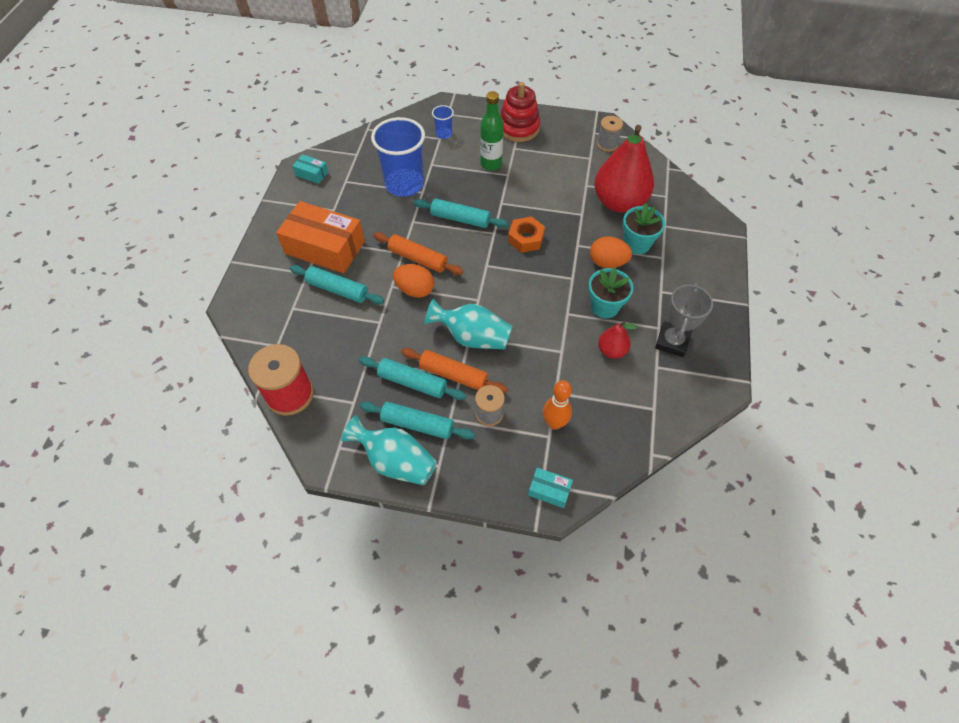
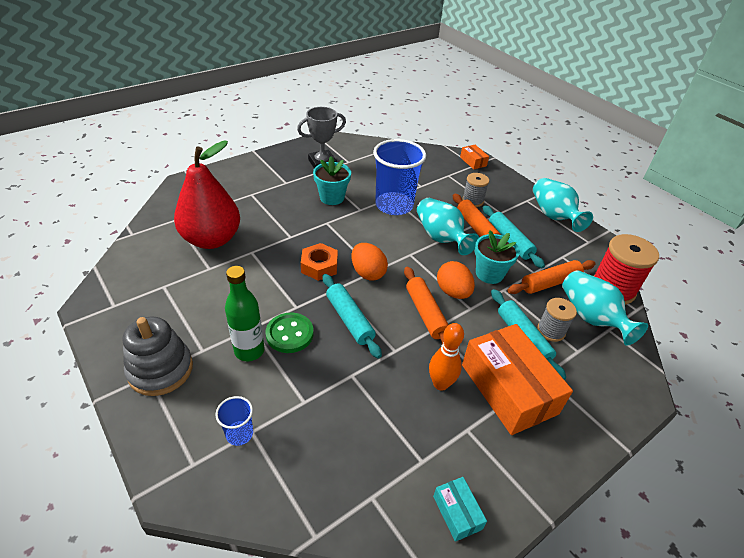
camera: 140 degrees left, 15 degrees down
(295, 347) = (591, 317): none -> turquoise vase
(347, 358) = (550, 283): none -> orange rolling pin
(404, 184) = (360, 399): blue cup -> blue cup (394, 205)
(417, 424) = (524, 222): turquoise rolling pin -> none
(483, 186) = (289, 334): none -> green button
(518, 128) = (160, 370): red stacking toy -> grey stacking toy
(549, 490) = (473, 161): turquoise box -> orange box
(554, 423) = (439, 177): orange bowling pin -> orange bowling pin (440, 384)
(607, 144) = (128, 286): grey spool -> grey spool (551, 331)
(607, 262) = (289, 214): orange egg -> orange egg (368, 273)
(611, 350) = (362, 180): red pear -> none
(637, 244) = (252, 210): turquoise flower pot -> turquoise flower pot (489, 274)

